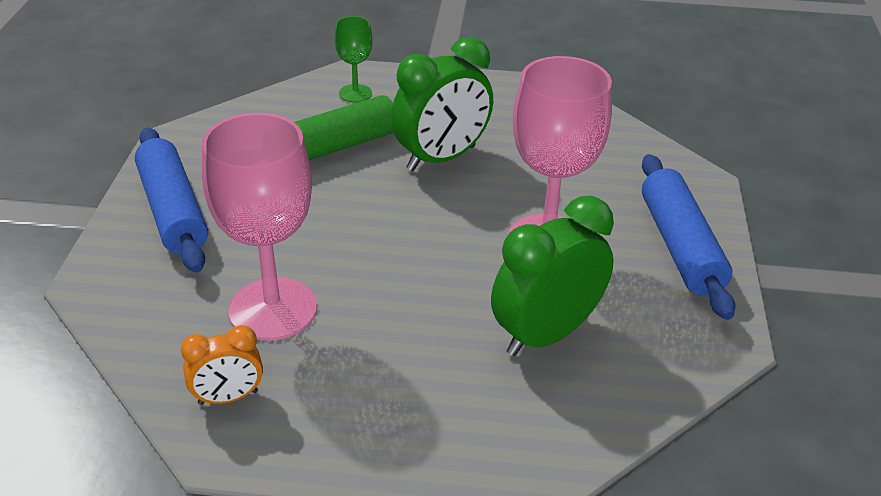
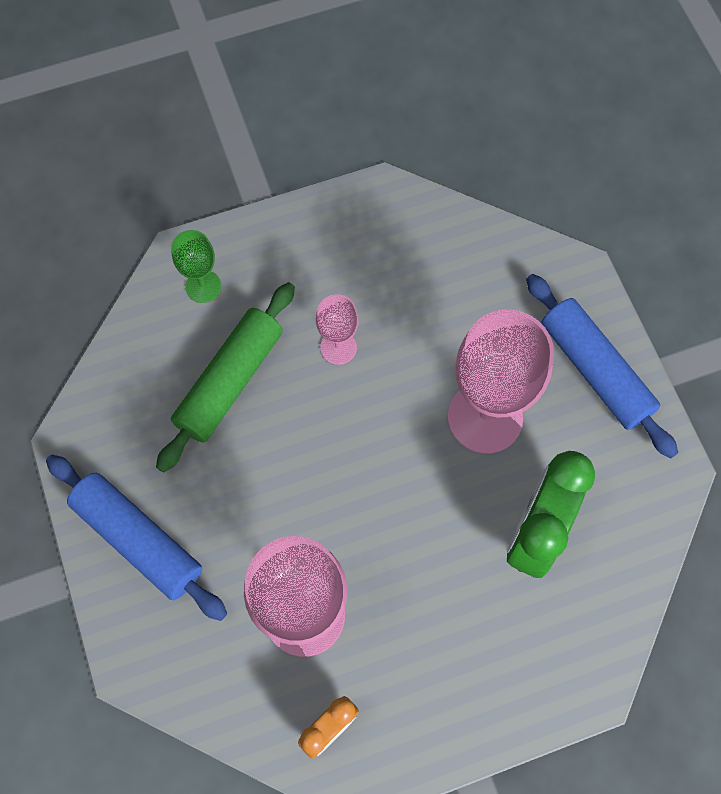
camera: 25 degrees left, 30 degrees up
(441, 158) = (338, 347): green clock -> pink goblet

